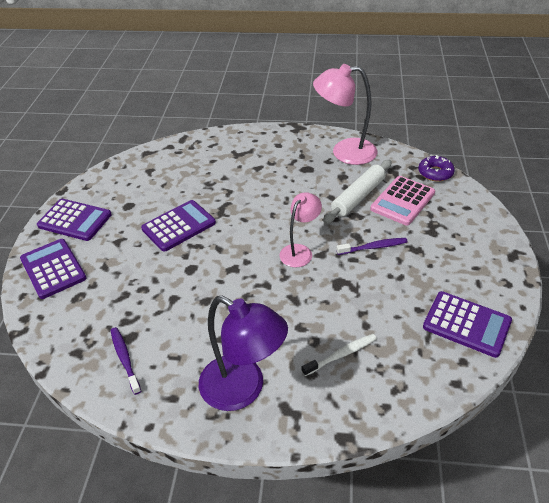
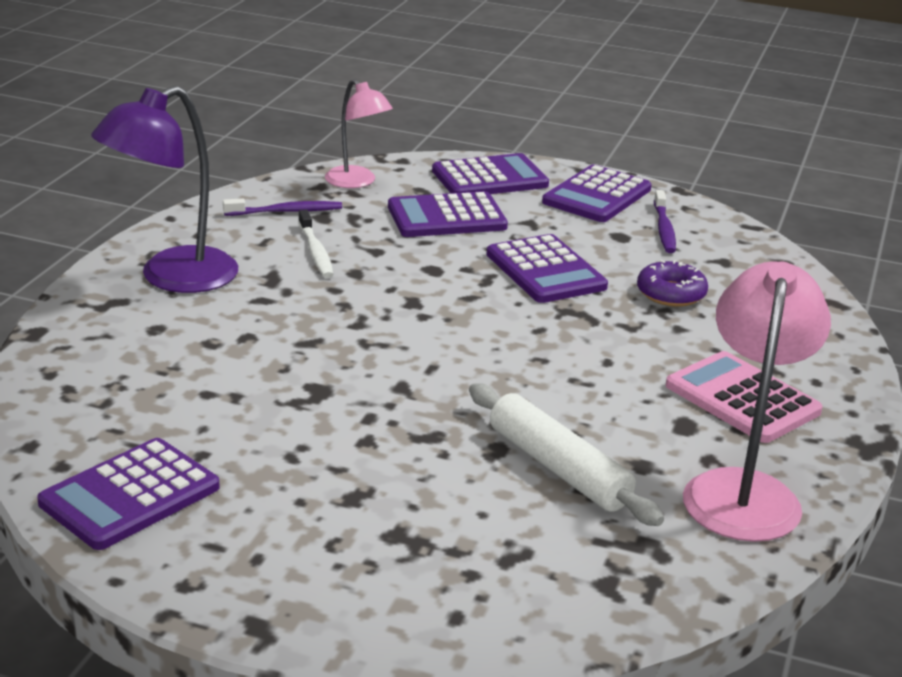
camera: 100 degrees right, 15 degrees down
(118, 277) = (446, 217): none -> purple calculator
(300, 251) = (421, 368): pink lamp -> pink lamp (357, 182)
(341, 355) = (168, 359): white toothbrush -> white toothbrush (316, 251)
(373, 247) = (389, 447): purple toothbrush -> purple toothbrush (664, 229)
(402, 201) = (519, 525): pink calculator -> pink calculator (742, 399)
(435, 173) = (615, 611): purple donut -> purple donut (671, 293)

